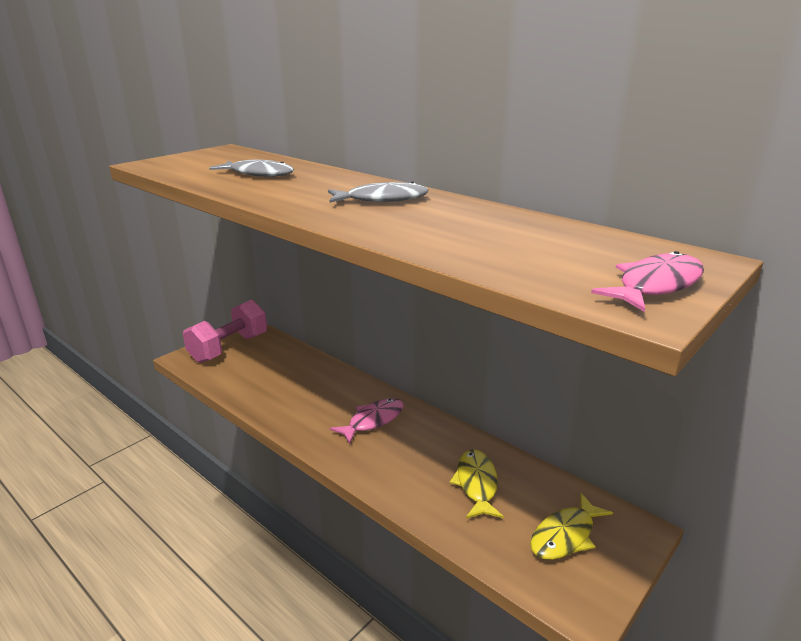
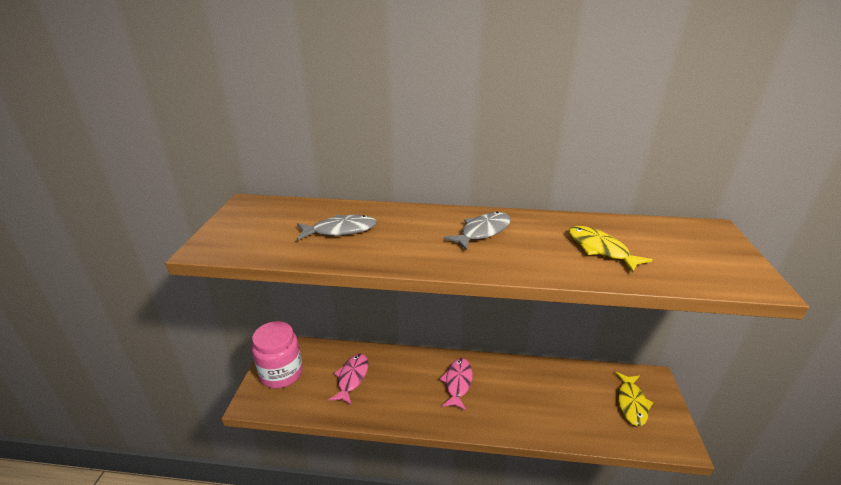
camera: 35 degrees left, 5 degrees up
(229, 348) = (281, 373): pink dumbbell -> pink jar
(476, 484) = (561, 396): yellow fish -> yellow fish (600, 249)
(655, 285) = (731, 260): pink fish -> pink fish (352, 378)

